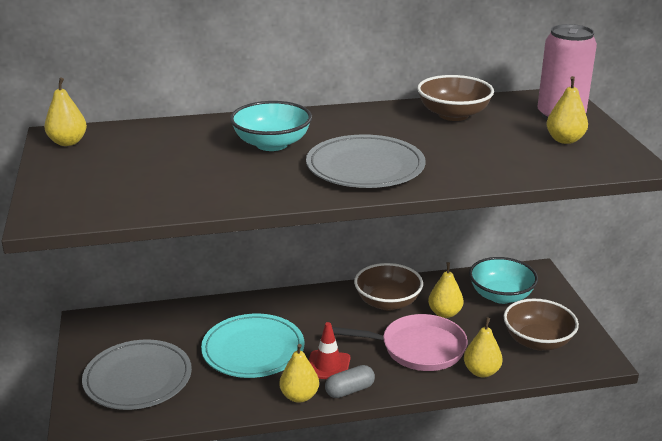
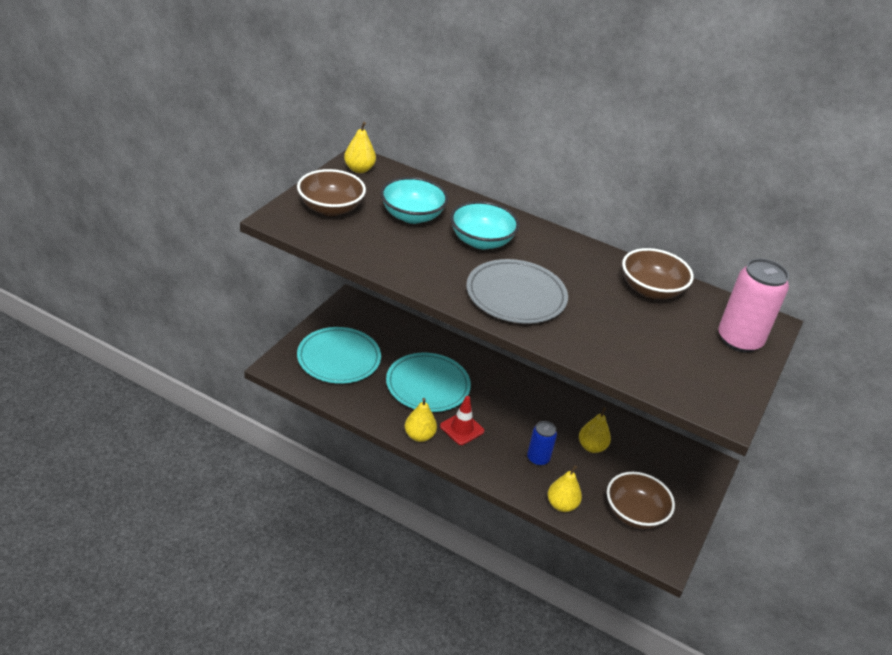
camera: 35 degrees right, 10 degrees up
(138, 379) = (339, 358): grey plate -> turquoise plate
(349, 390) = (455, 454): grey capsule -> none
(387, 302) = (560, 412): brown bowl -> brown bowl (330, 208)
(418, 348) = (538, 458): pink pan -> blue can
(501, 296) = (654, 462): turquoise bowl -> turquoise bowl (412, 216)
(564, 140) = (704, 361): yellow pear -> none

